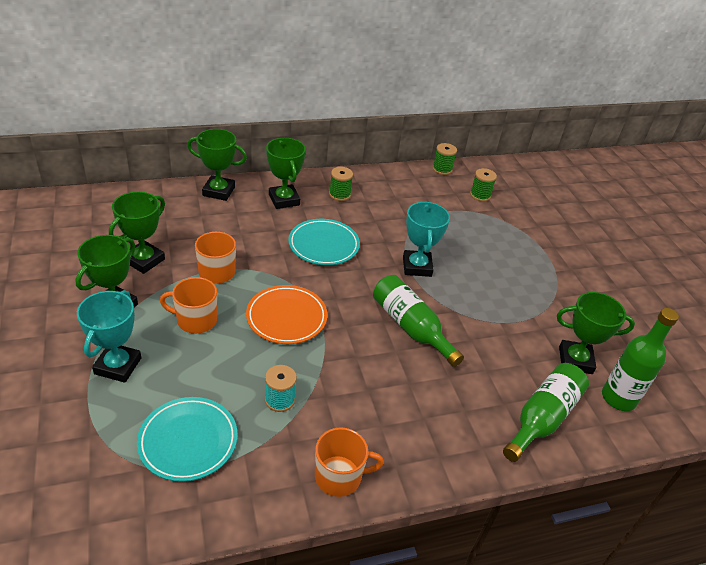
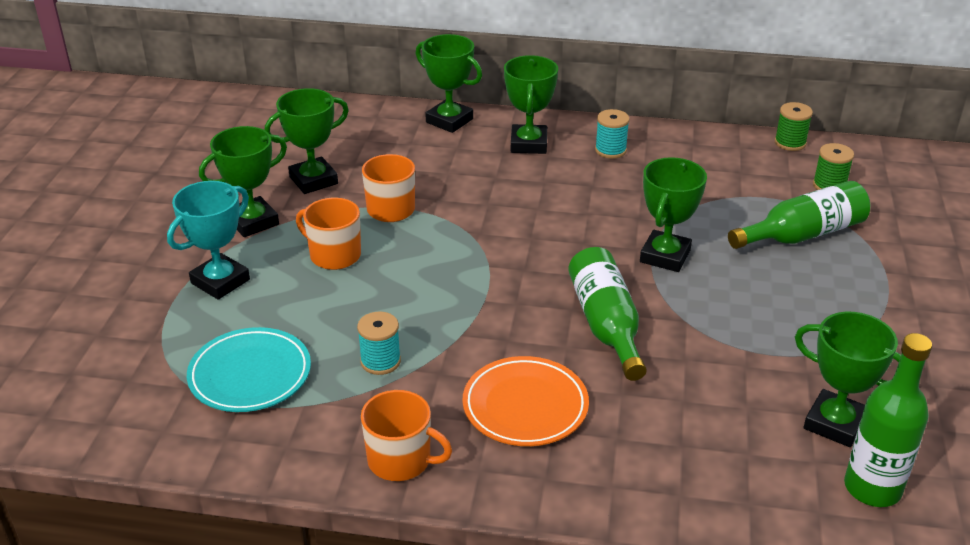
camera: 30 degrees right, 5 degrees down
(286, 317) = (446, 276): orange plate -> orange plate (525, 406)
(323, 245) = (548, 205): turquoise plate -> none
(339, 194) = (610, 150): green spool -> turquoise spool
(417, 266) = (665, 256): turquoise trophy -> green trophy
(542, 418) = (728, 478): green bottle -> green bottle (803, 234)

